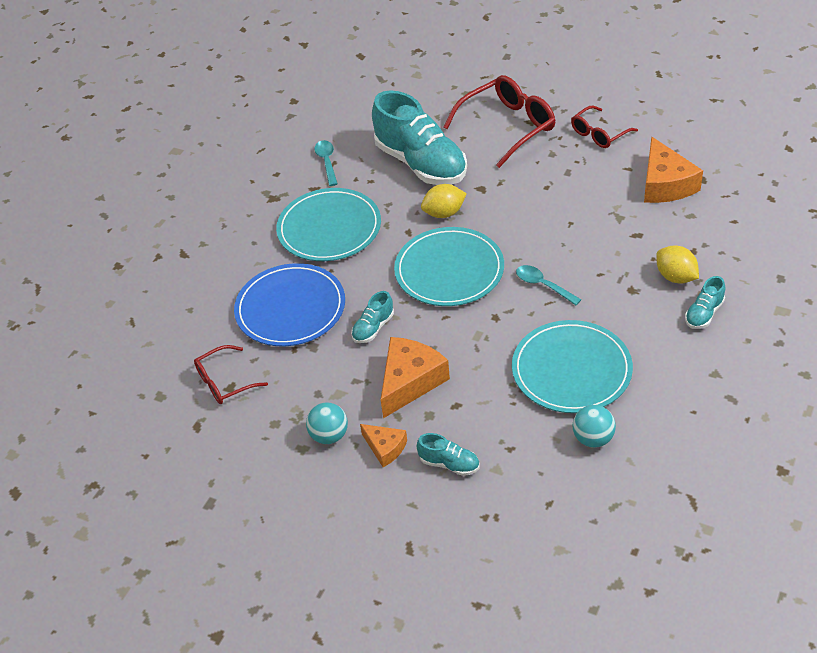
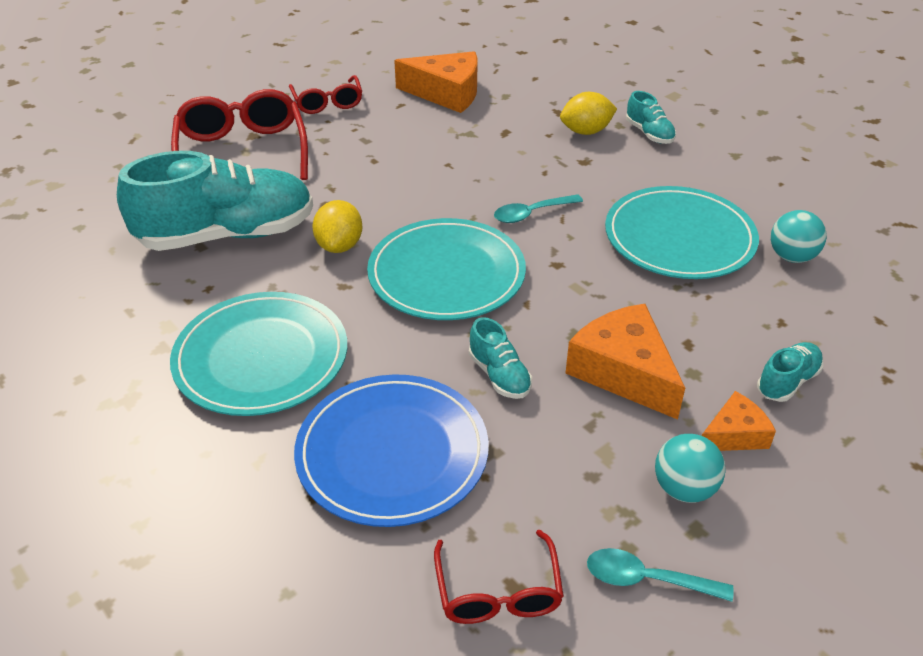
camera: 70 degrees left, 5 degrees down
(327, 162) = (119, 317): turquoise spoon -> turquoise spoon (647, 579)

